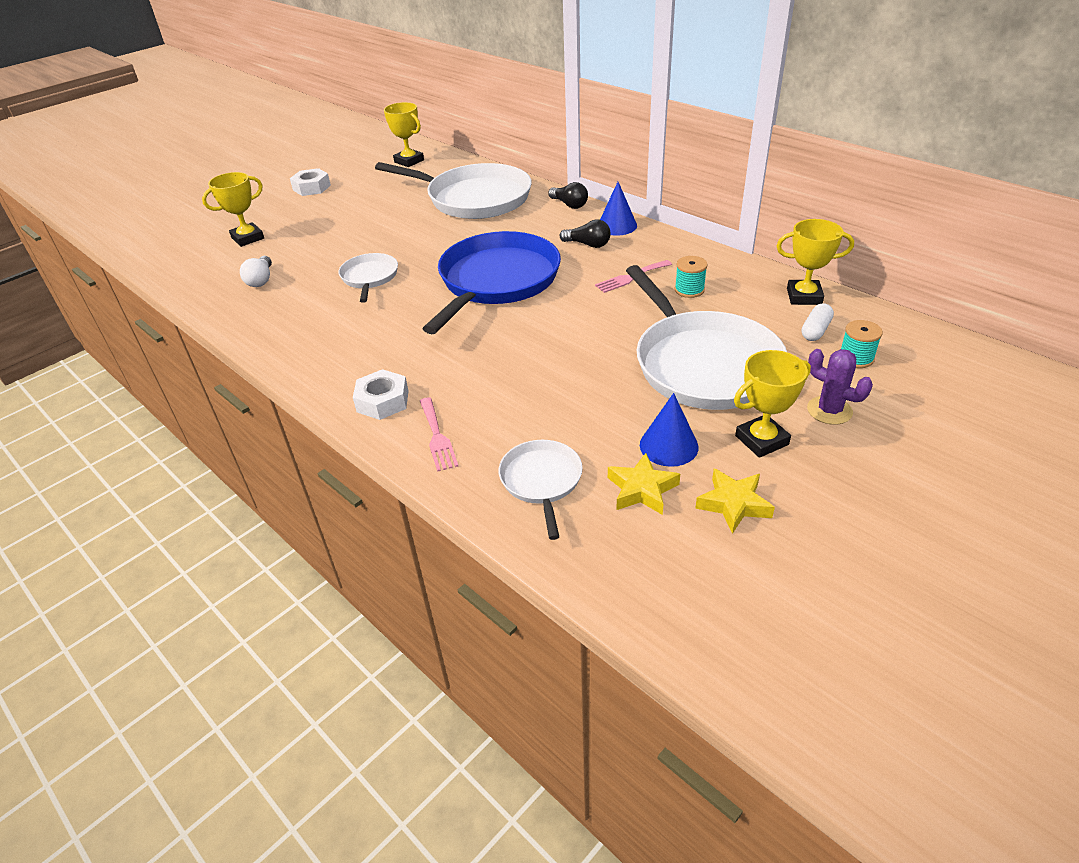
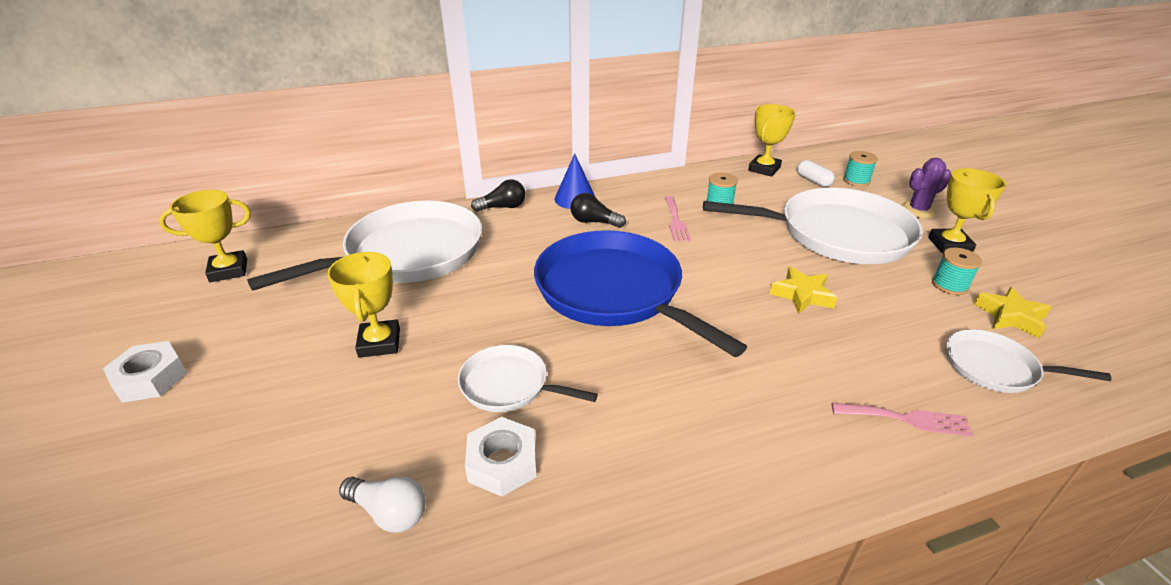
camera: 65 degrees left, 5 degrees down
(248, 238) = (213, 501): yellow trophy -> yellow trophy (379, 343)
(382, 401) = (819, 447): white nut -> white nut (502, 463)
(588, 244) = (594, 222): black light bulb -> black light bulb turned 120 degrees counterclockwise
(668, 446) = (949, 285): blue cone -> turquoise spool
(733, 504) = (1030, 282): yellow star -> yellow star (802, 295)

